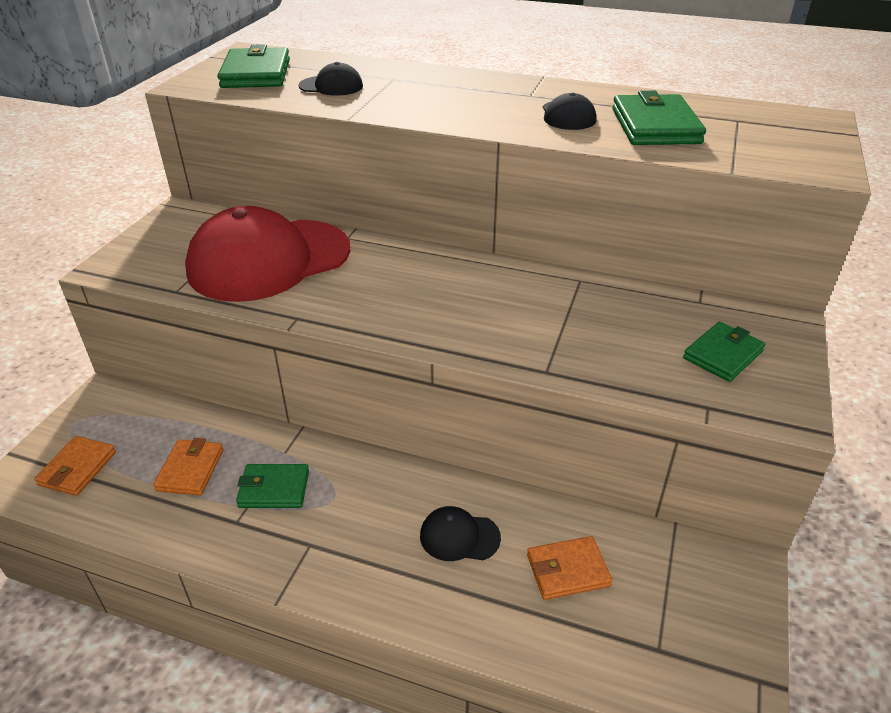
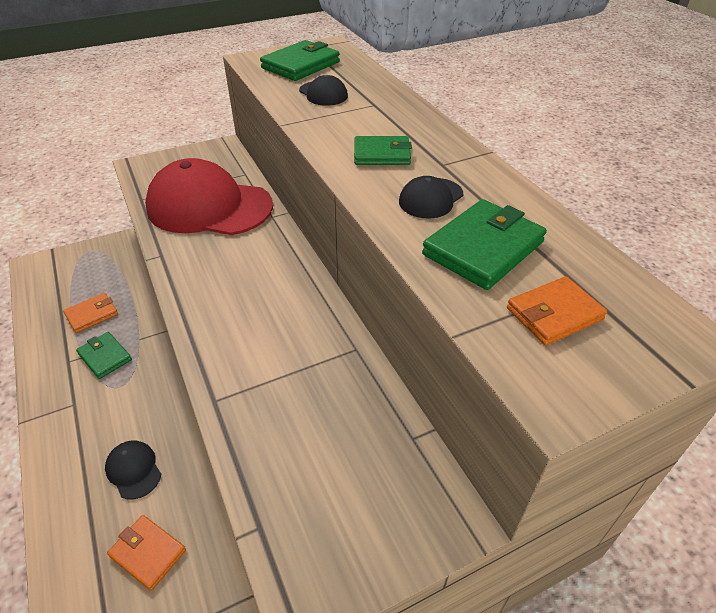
camera: 45 degrees right, 5 degrees up
(77, 468) = (59, 277): orange wallet -> orange wallet (554, 314)
(723, 355) = (346, 498): green wallet -> green wallet (382, 154)

